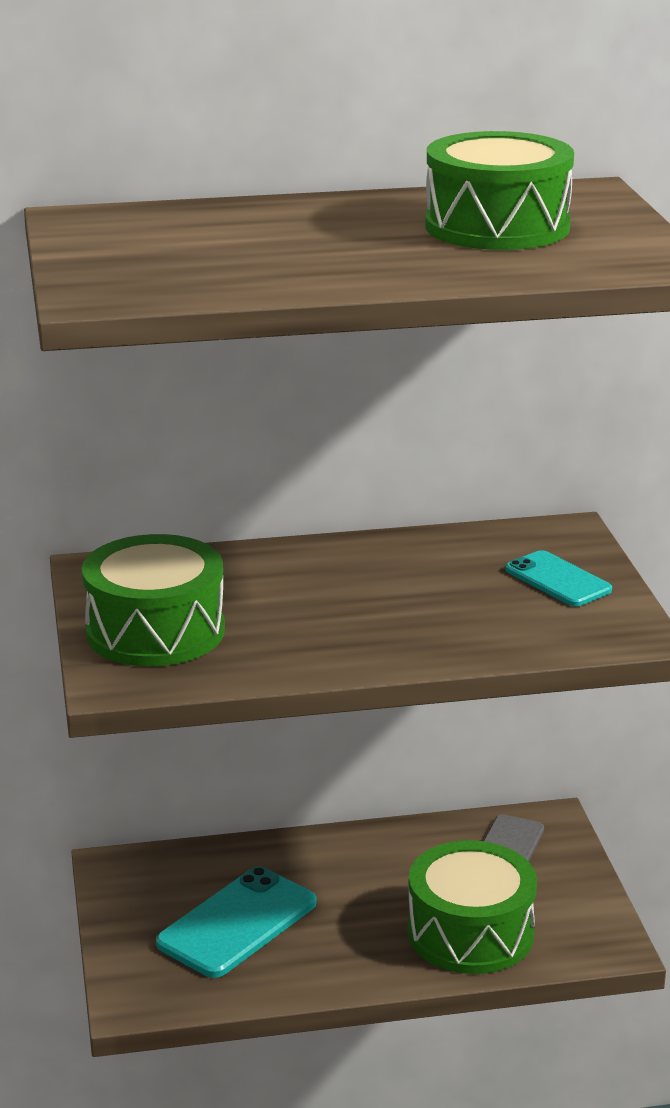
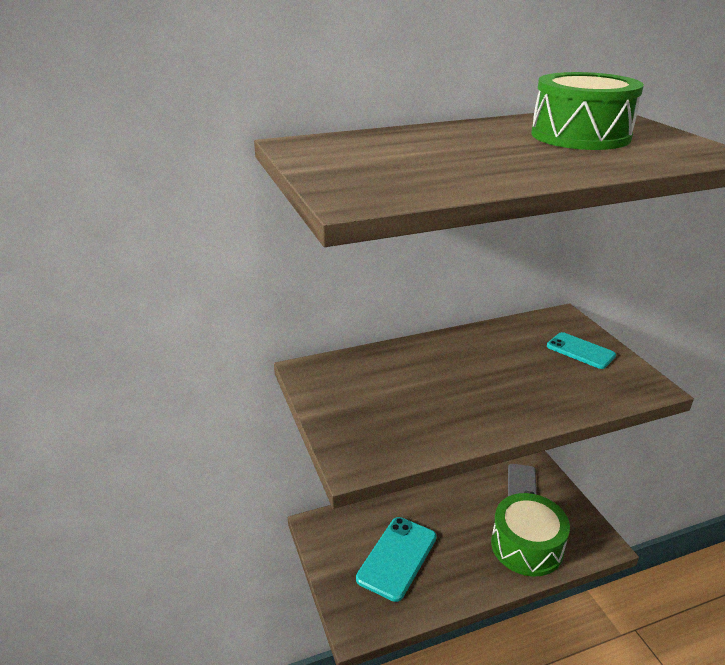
camera: 10 degrees left, 5 degrees up
(155, 631) = (363, 415): green drum -> none

